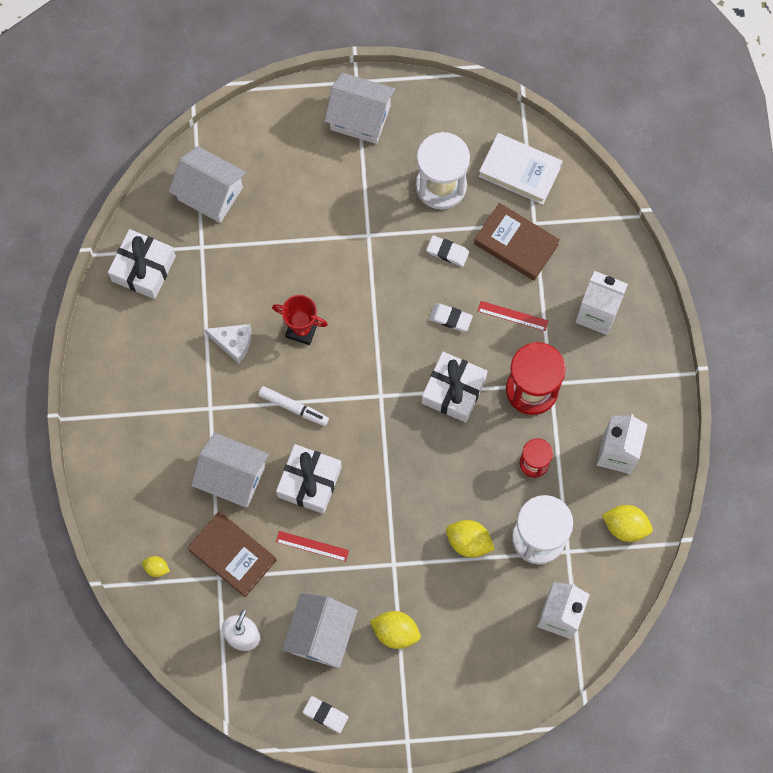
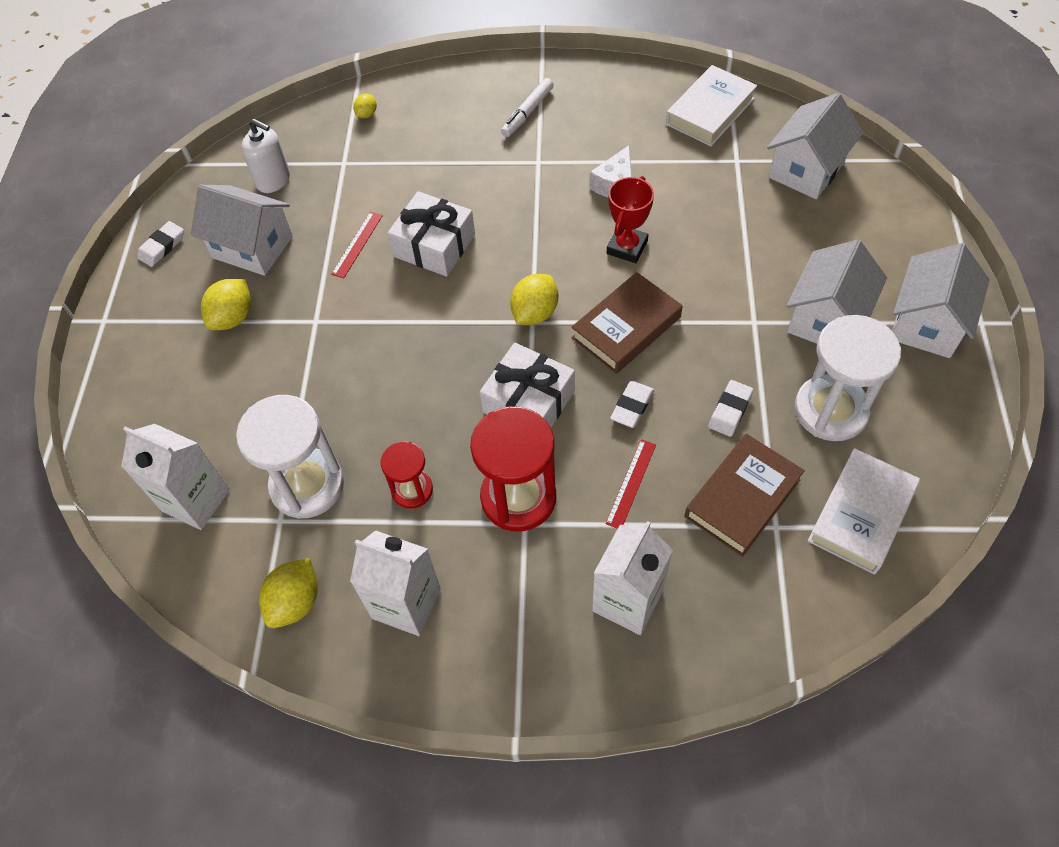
camera: 100 degrees right, 15 degrees down
(143, 269) = (710, 111): white gift -> white book
(232, 477) = (454, 178): white house -> white house (826, 318)
(232, 555) = (365, 175): brown book -> brown book (626, 328)
(293, 408) = (528, 235): white marker -> white marker (527, 112)
(468, 542) = (322, 403): yellow lemon -> yellow lemon (535, 313)

